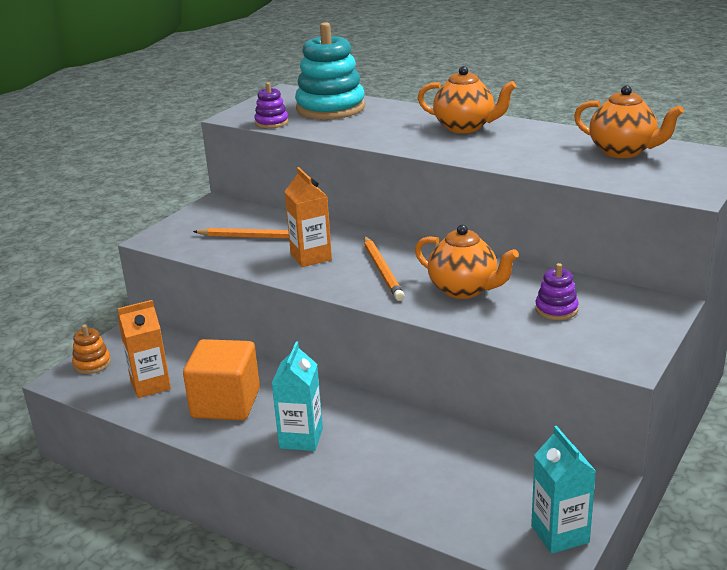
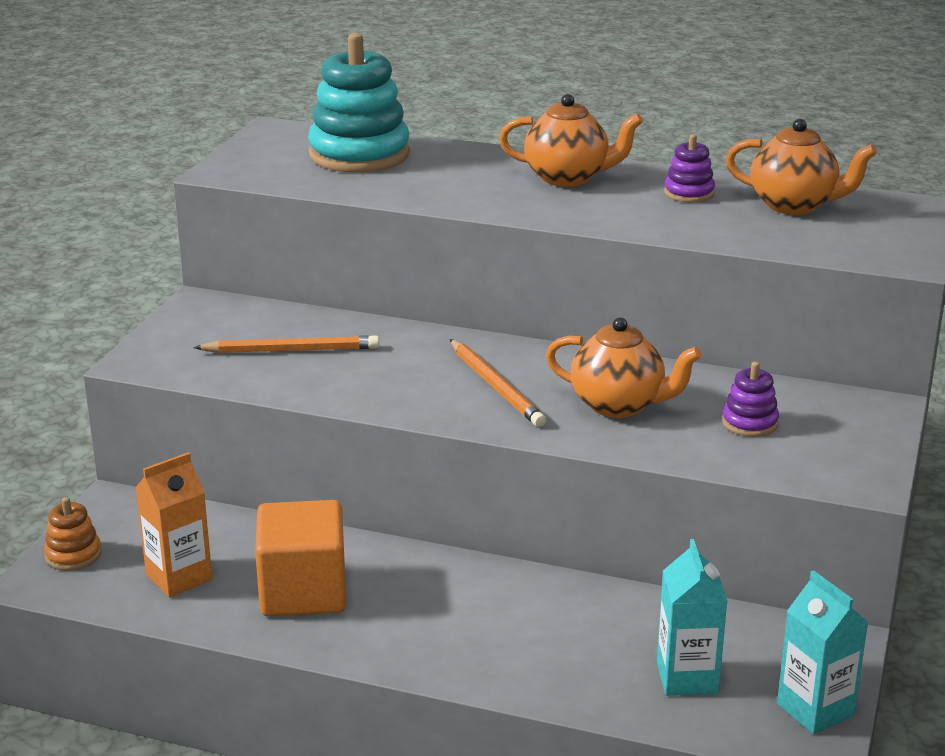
camera: 15 degrees left, 0 degrees up
(271, 123) = (284, 180): purple stacking toy -> purple stacking toy (689, 193)
(301, 438) = (432, 628): turquoise carton -> turquoise carton (687, 678)
(311, 257) = (385, 374): orange carton -> none

